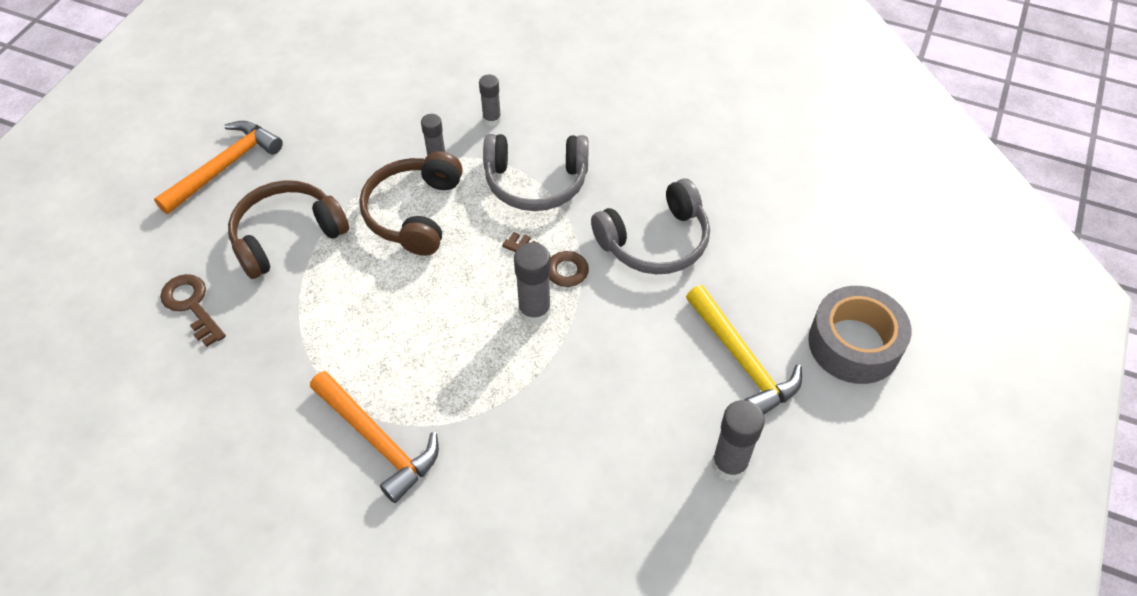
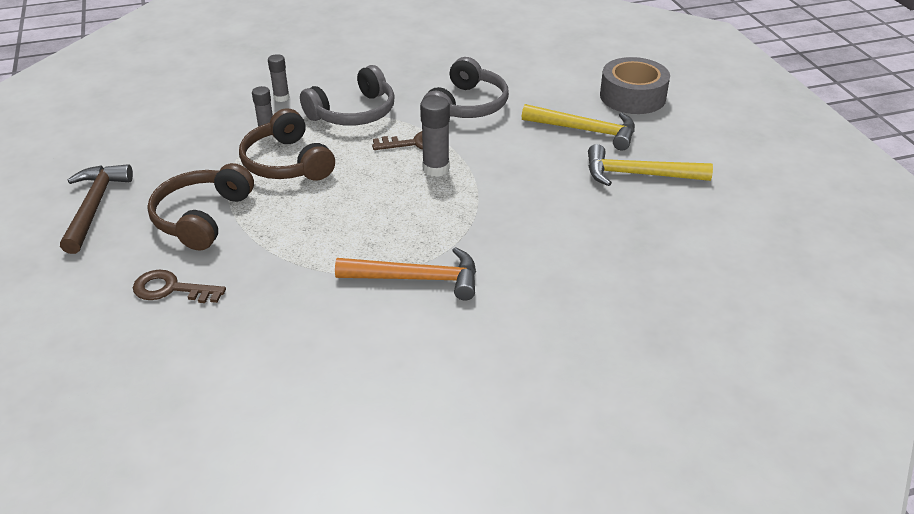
camera: 40 degrees left, 15 degrees down
(224, 167) = (94, 207): orange hammer -> brown hammer
(729, 464) = (638, 175): grey glue stick -> yellow hammer

